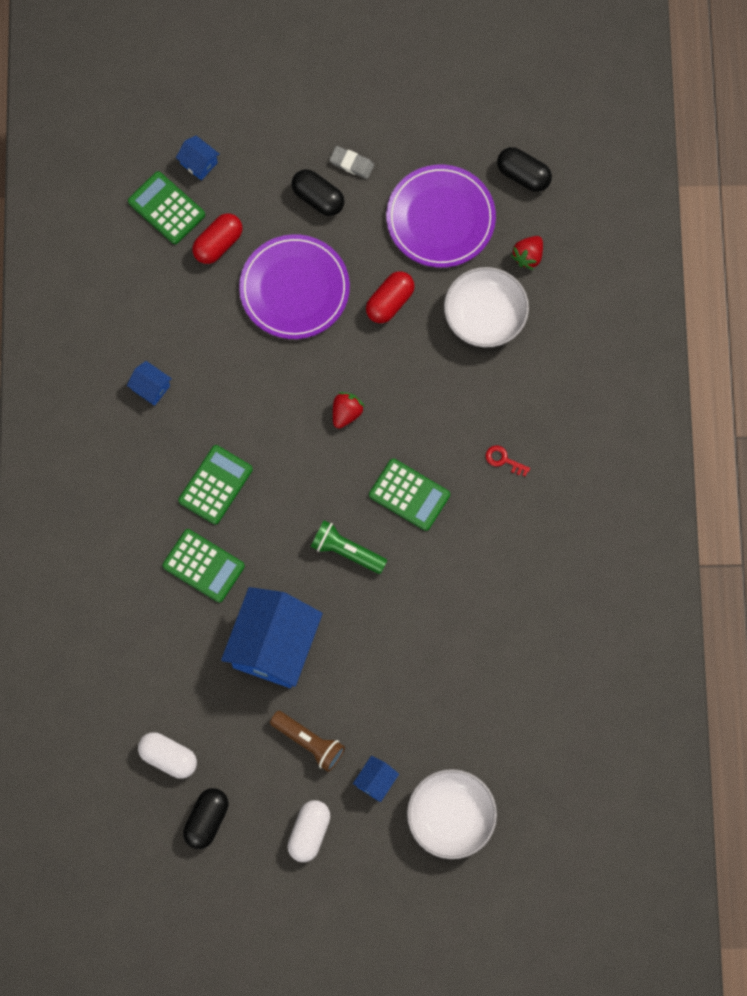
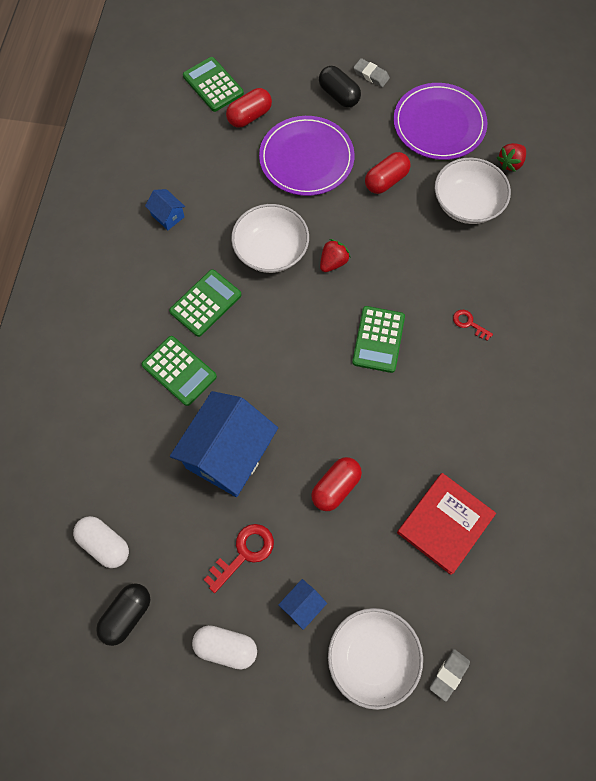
camera: 10 degrees right, 5 degrees down
(199, 163) = (246, 57): blue house -> none
(275, 410) = (271, 250): none -> white bowl
(309, 742) = (244, 553): brown flashlight -> red key
(309, 833) = (226, 647): white capsule -> white capsule turned 75 degrees clockwise
(346, 551) = (312, 379): green flashlight -> none
(389, 660) = (336, 487): none -> red capsule
(409, 495) = (378, 339): green calculator -> green calculator turned 60 degrees clockwise
(504, 678) = (445, 523): none -> red book
(523, 175) = (513, 103): black capsule -> none
(525, 820) = (449, 674): none -> grey eraser

